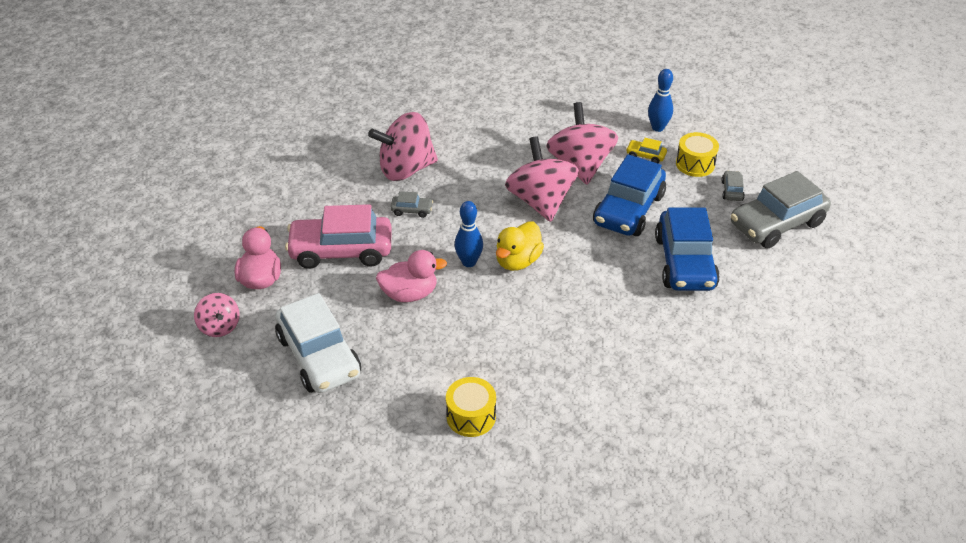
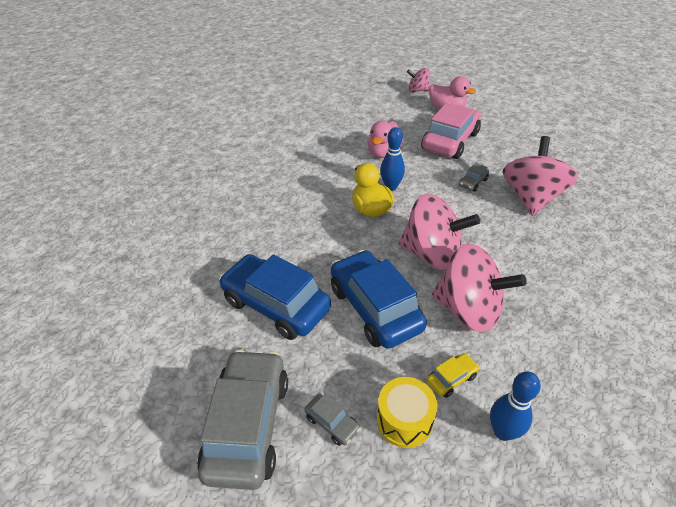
camera: 125 degrees right, 0 degrees up
(319, 356) = (364, 111): white car -> none
(471, 416) = (266, 141): yellow drum -> none

